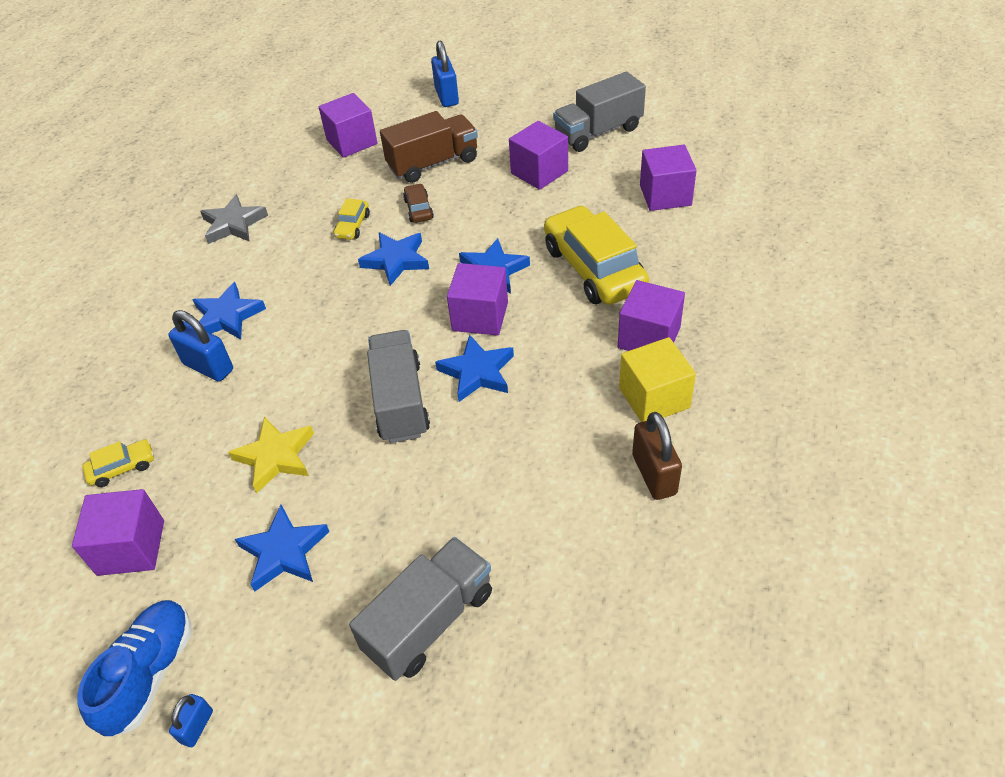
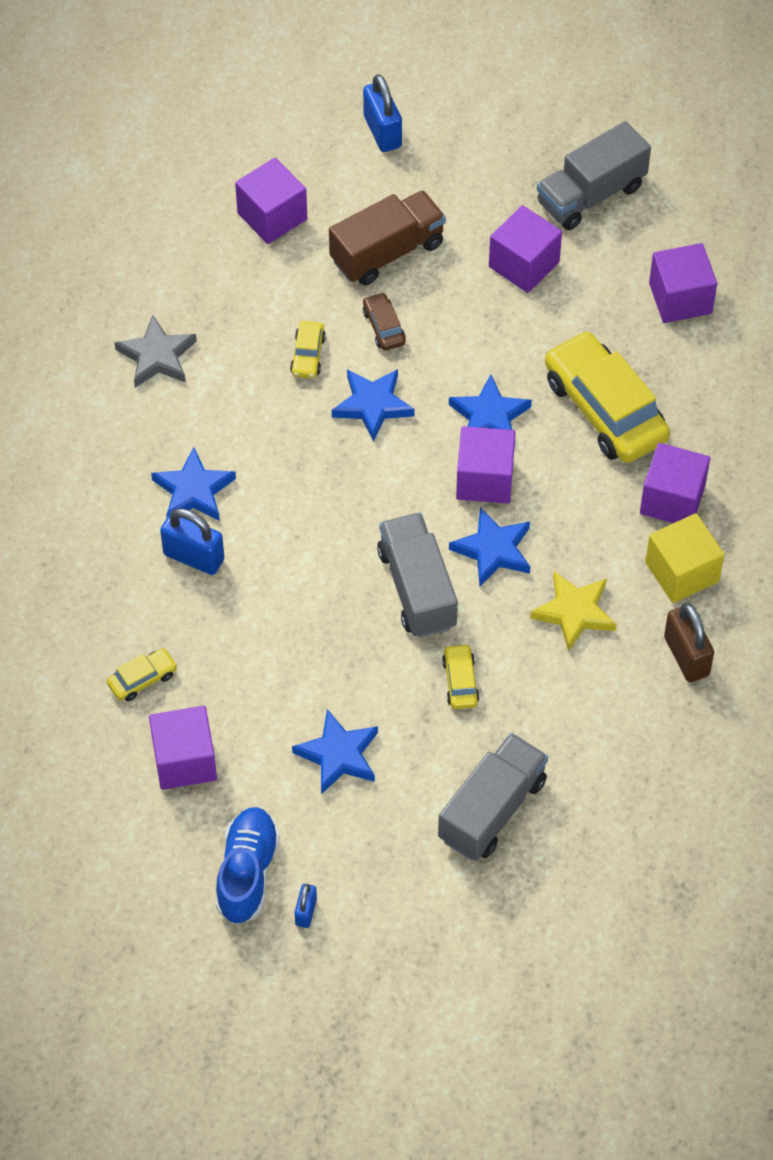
camera: 10 degrees left, 10 degrees up
(275, 457) = (301, 658): yellow star -> yellow star (574, 612)
(423, 486) = (460, 681): none -> yellow car

